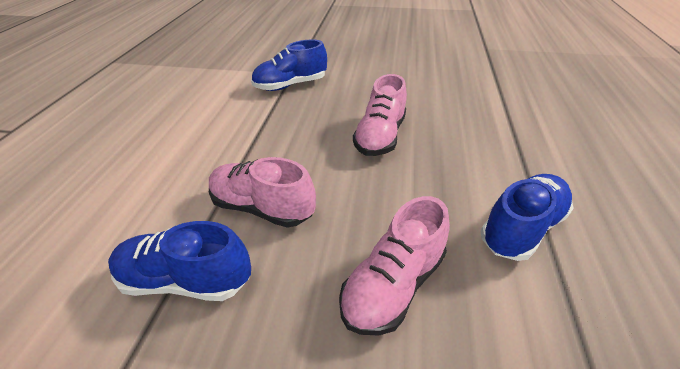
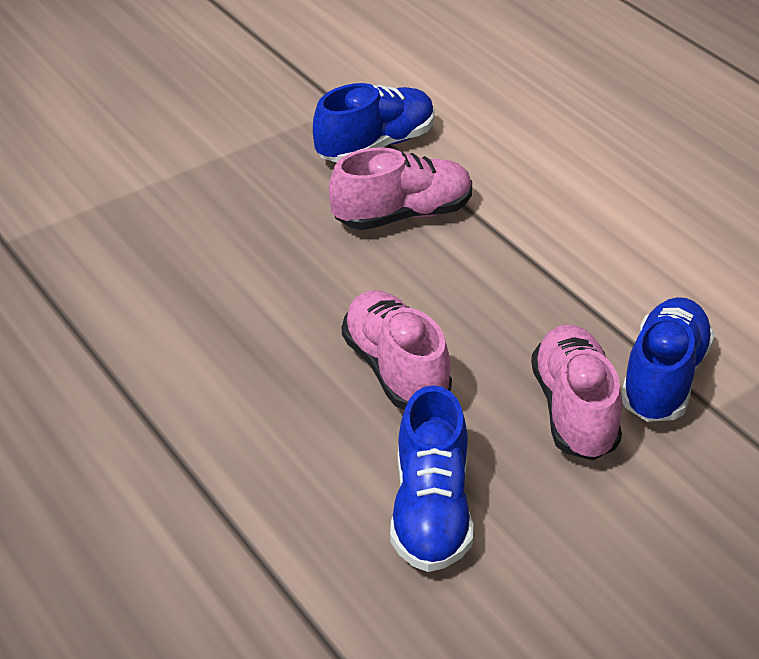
camera: 135 degrees right, 0 degrees up
(393, 285) = (212, 233): pink shoe -> pink shoe (574, 410)
(521, 228) = (128, 349): blue shoe -> blue shoe (431, 511)

